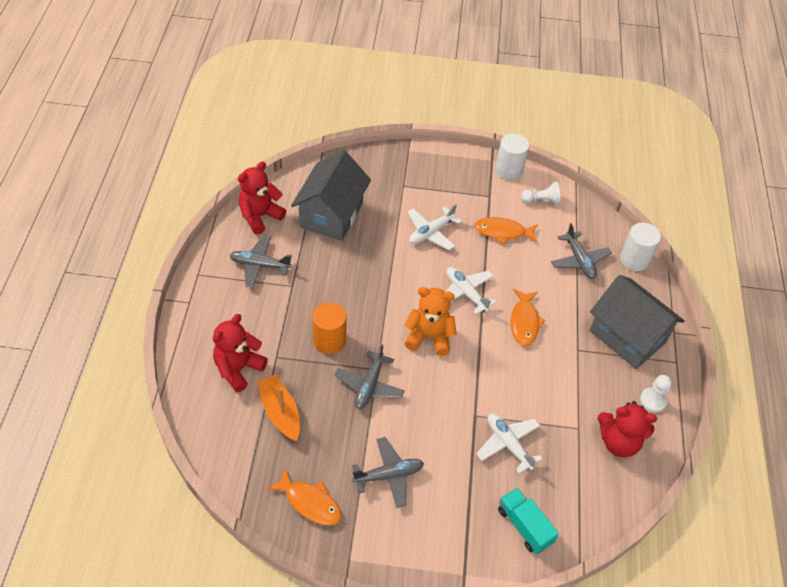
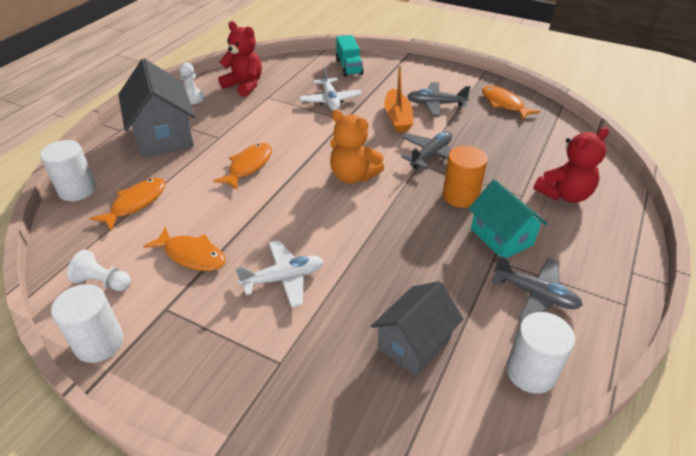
camera: 155 degrees left, 10 degrees down
(260, 216) = (531, 372): red teddy bear -> white cylinder
(280, 412) = (522, 155): orange boat -> orange boat (397, 118)
(289, 307) = (501, 237): none -> turquoise house
(331, 215) = (414, 343): grey house -> grey house, size x0.66
(466, 293) = (288, 203): white plane -> none
(579, 260) = (136, 203): grey plane -> orange fish

